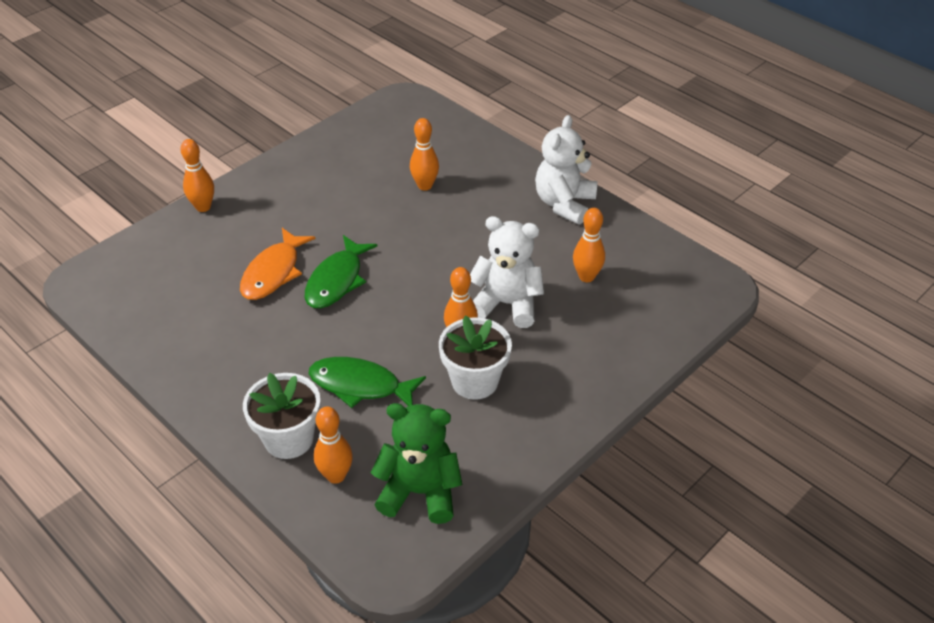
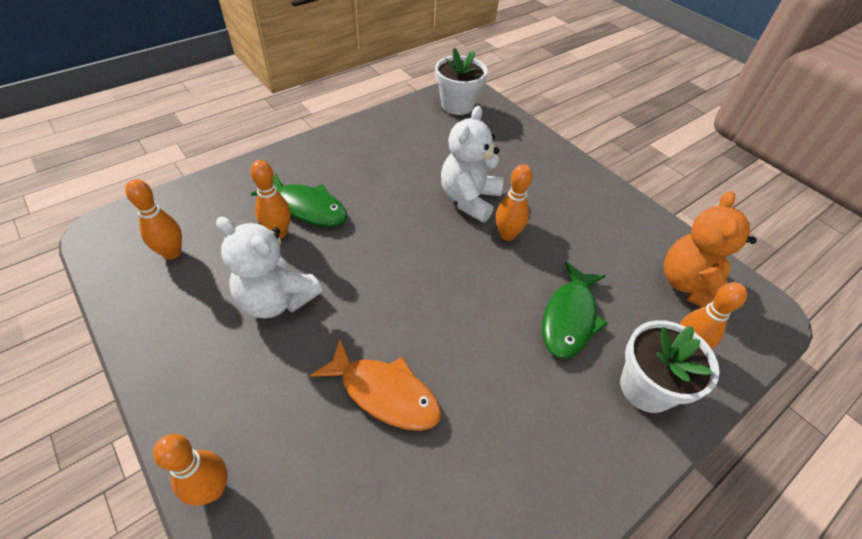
camera: 85 degrees left, 5 degrees up
(337, 280) = (413, 326): green fish -> green fish (307, 207)
(420, 492) = (689, 285): green teddy bear -> orange teddy bear
(474, 381) = (561, 233): white flower pot -> white flower pot (457, 105)
(564, 204) = (347, 144): white teddy bear -> white teddy bear (277, 299)
(586, 277) = (443, 149): orange bowling pin -> orange bowling pin (172, 253)

